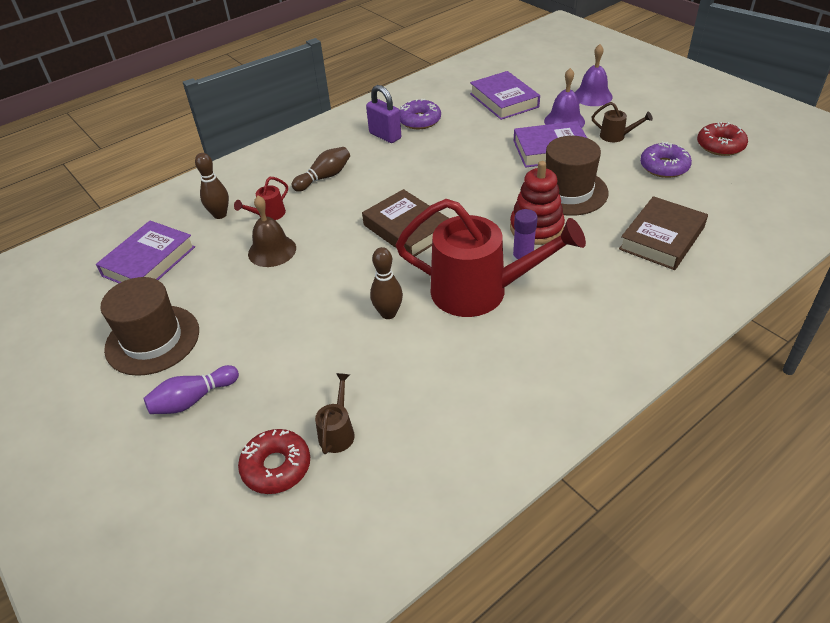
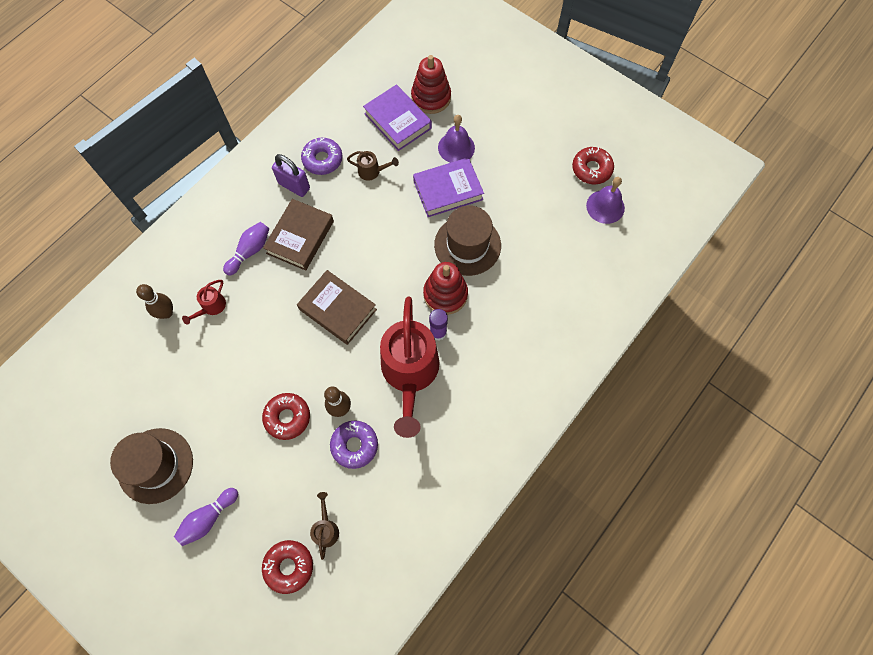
camera: 15 degrees left, 25 degrees up
(149, 261) = (121, 379): purple book -> none
(272, 251) = (226, 351): brown bell -> none
(322, 314) = (287, 417): none -> red donut
(324, 177) = (250, 251): brown bowling pin -> purple bowling pin
(481, 292) = (409, 374): red watering can -> red watering can turned 90 degrees clockwise
(542, 87) = (431, 97): none -> red stacking toy
(592, 96) = (479, 107): purple bell -> purple bell (605, 206)
(616, 136) = (503, 165): brown watering can -> brown watering can (372, 171)
(662, 238) = (546, 293): brown book -> brown book (300, 237)
(664, 167) = (545, 203): purple donut -> purple donut (354, 445)

